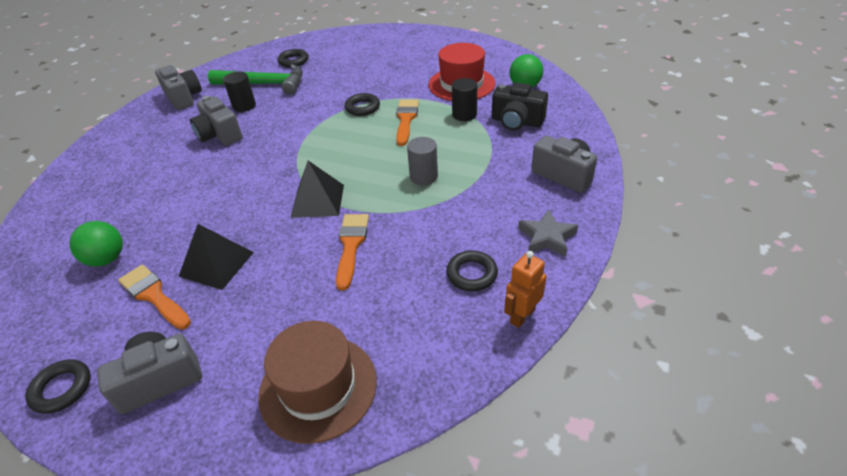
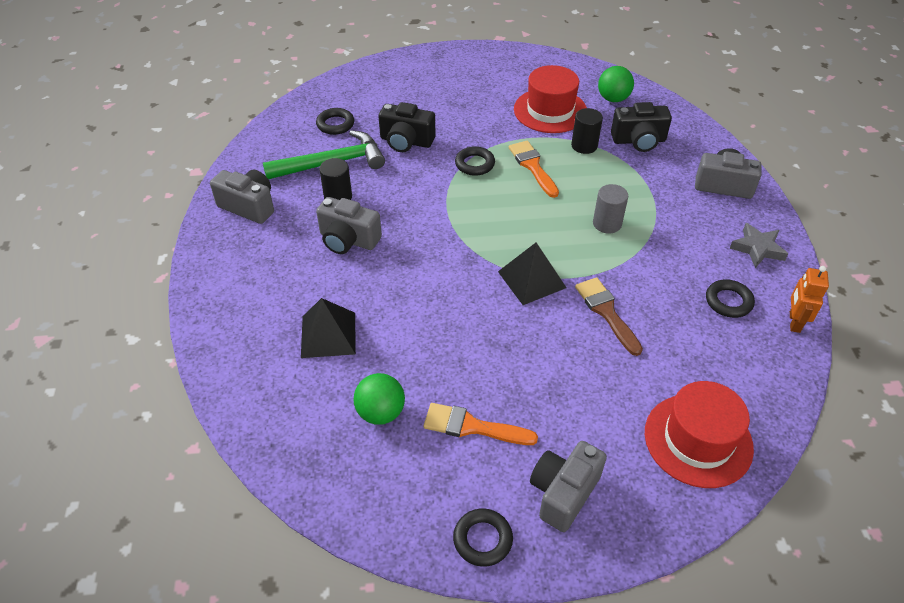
camera: 30 degrees left, 5 degrees up
(217, 264) = (500, 374): black pyramid -> black pyramid (328, 334)
(318, 387) = (698, 440): brown hat -> red hat
(329, 82) = (406, 141): none -> black camera
(351, 245) = (606, 312): orange brush -> brown brush

